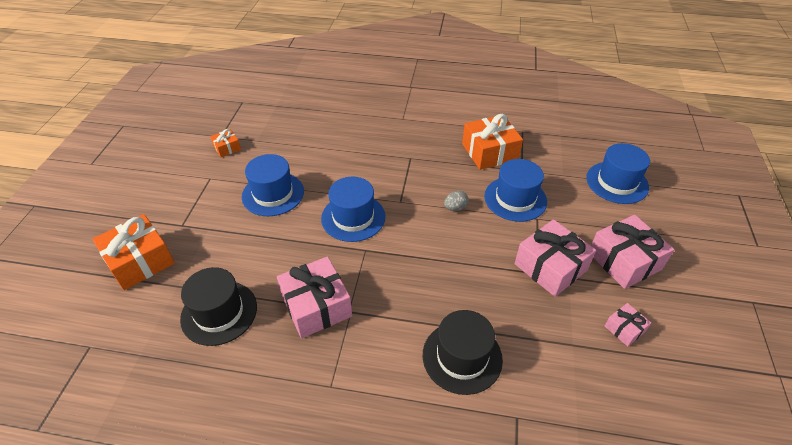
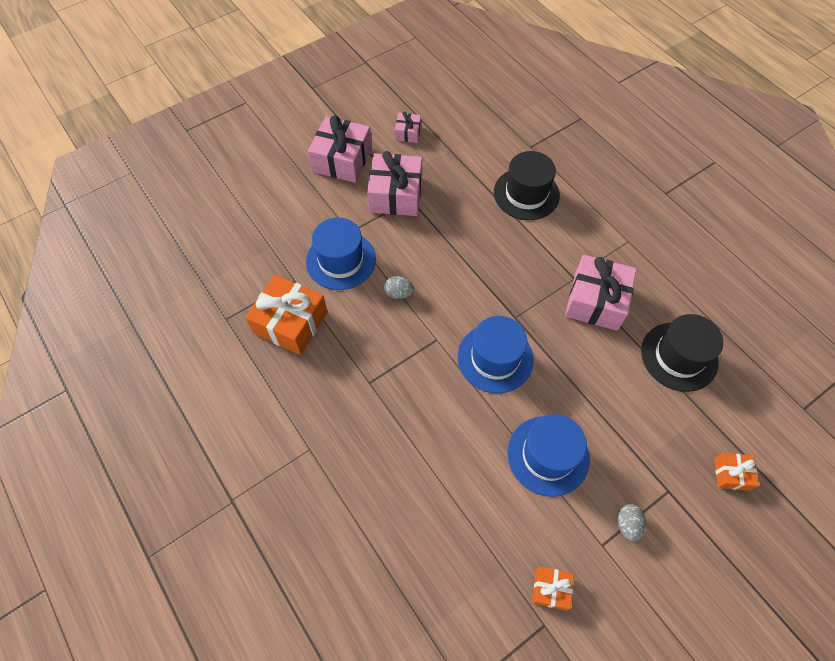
camera: 135 degrees left, 15 degrees up
(140, 261) = (731, 474): orange gift -> orange gift, size x0.50
(200, 195) = (627, 524): none -> grey egg
(617, 182) = (244, 206): blue hat -> none

